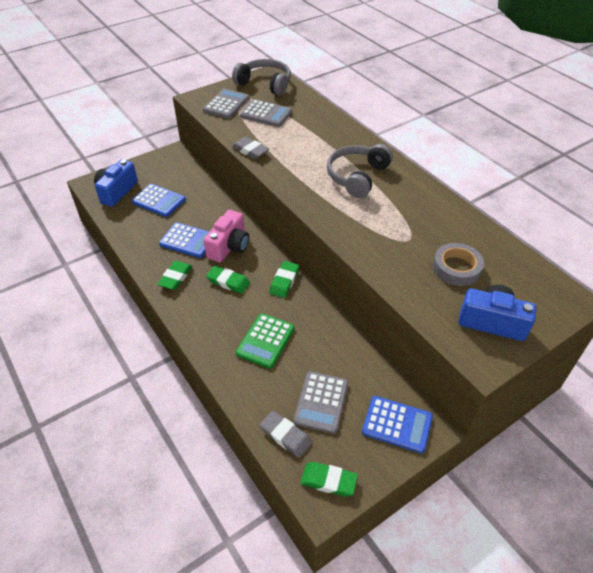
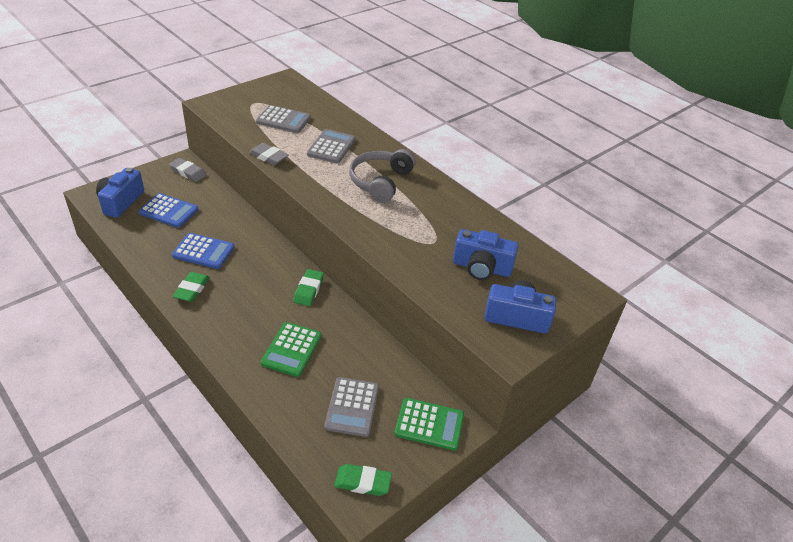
camera: 10 degrees left, 5 degrees down
(226, 104) = (240, 110): grey calculator -> grey calculator (331, 147)
(228, 282) = (249, 292): green eraser -> none
(229, 246) = (248, 256): pink camera -> none
(265, 84) = (280, 89): grey headphones -> none
(285, 436) = (317, 441): grey eraser -> grey eraser (188, 172)
(397, 424) = (429, 424): blue calculator -> green calculator
(456, 268) = (481, 268): grey tape -> blue camera

